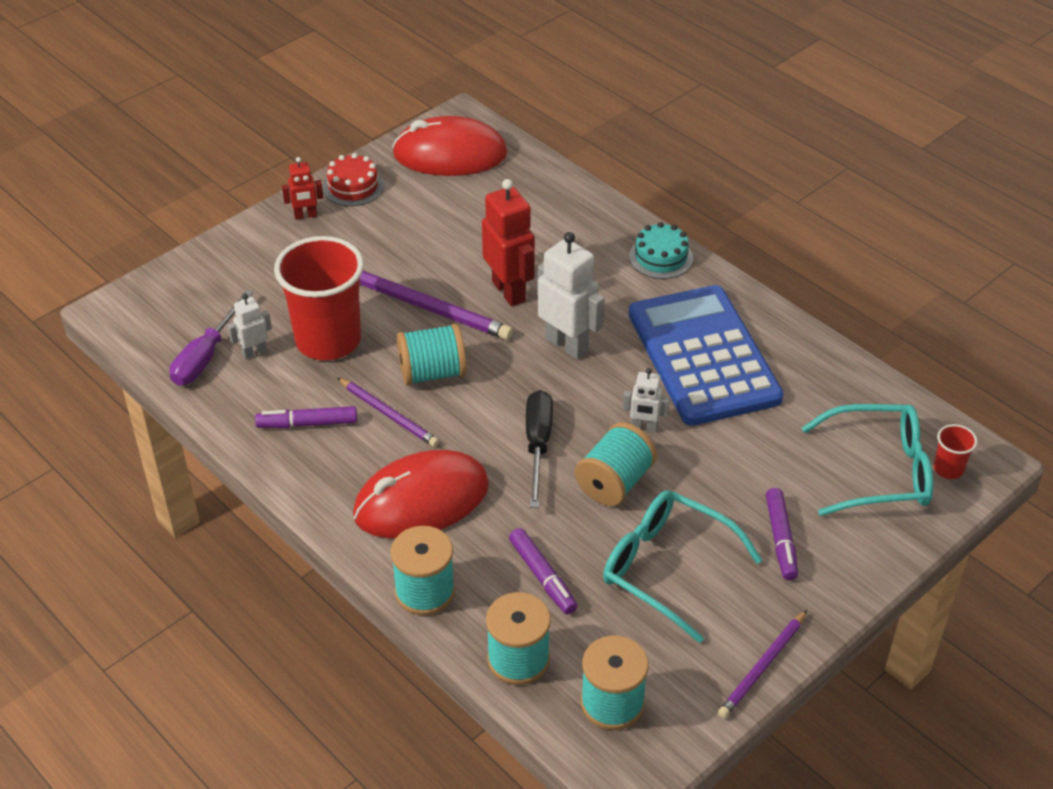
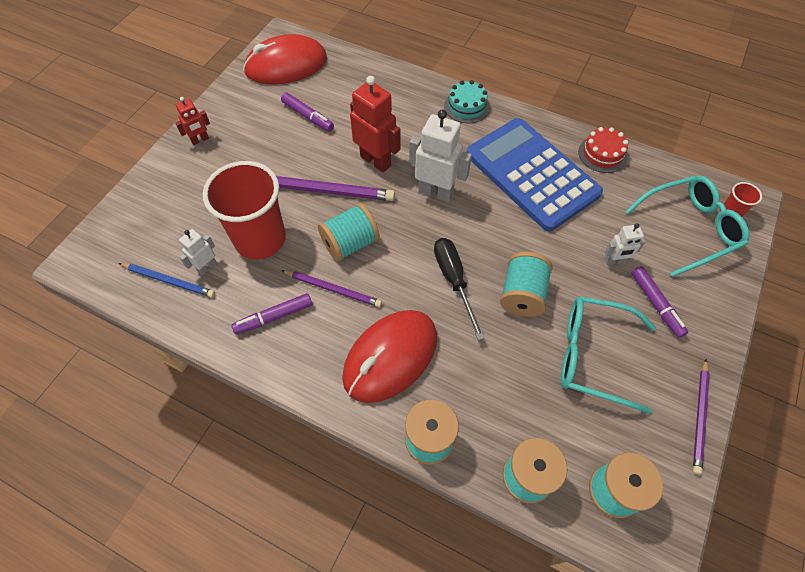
camera: 20 degrees left, 15 degrees up
(206, 355) = (169, 281): purple screwdriver -> blue pencil
(353, 186) = (226, 108): red cake -> red cake (602, 154)
(542, 576) = (510, 394): purple marker -> purple marker (308, 116)
(644, 427) = (520, 243): white robot -> white robot (614, 261)

